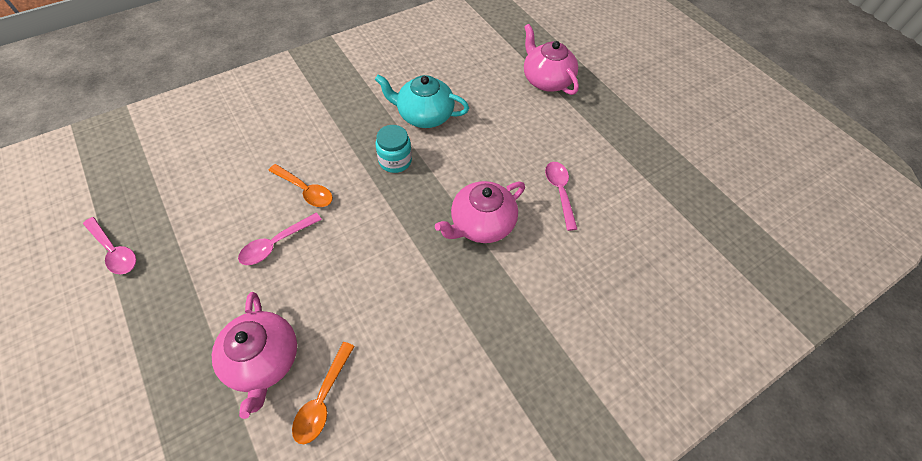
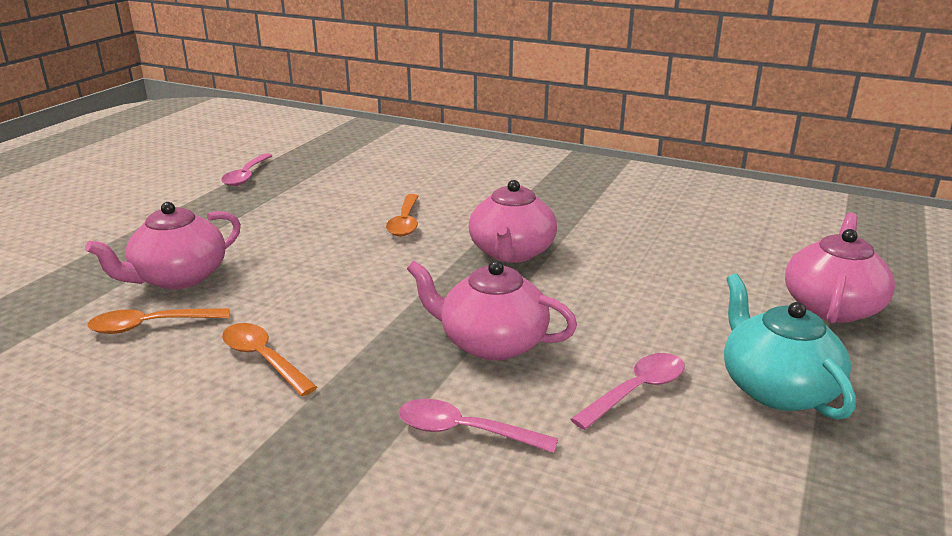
camera: 60 degrees right, 30 degrees down
(276, 244) = (322, 233): pink spoon -> pink spoon (464, 431)
(395, 161) = (511, 252): turquoise jar -> pink teapot
(416, 343) = (263, 359): none -> orange spoon
(424, 115) = (607, 244): turquoise teapot -> turquoise teapot (776, 388)

